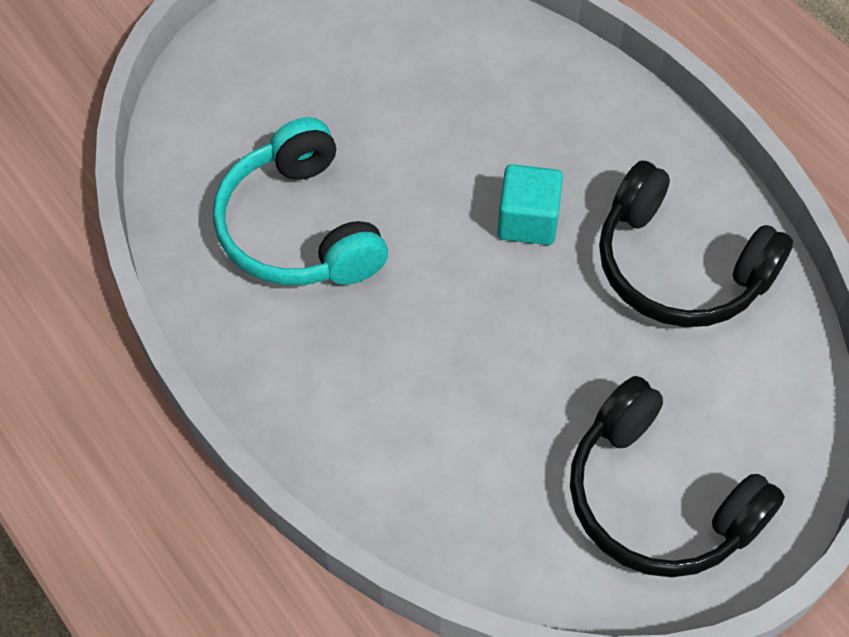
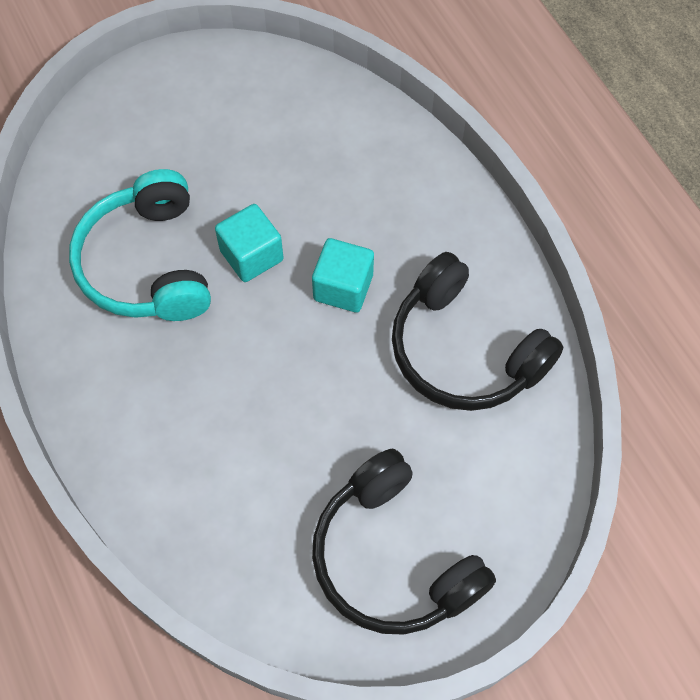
camera: 10 degrees right, 5 degrees up
(416, 202) = (251, 255): none -> turquoise cube

